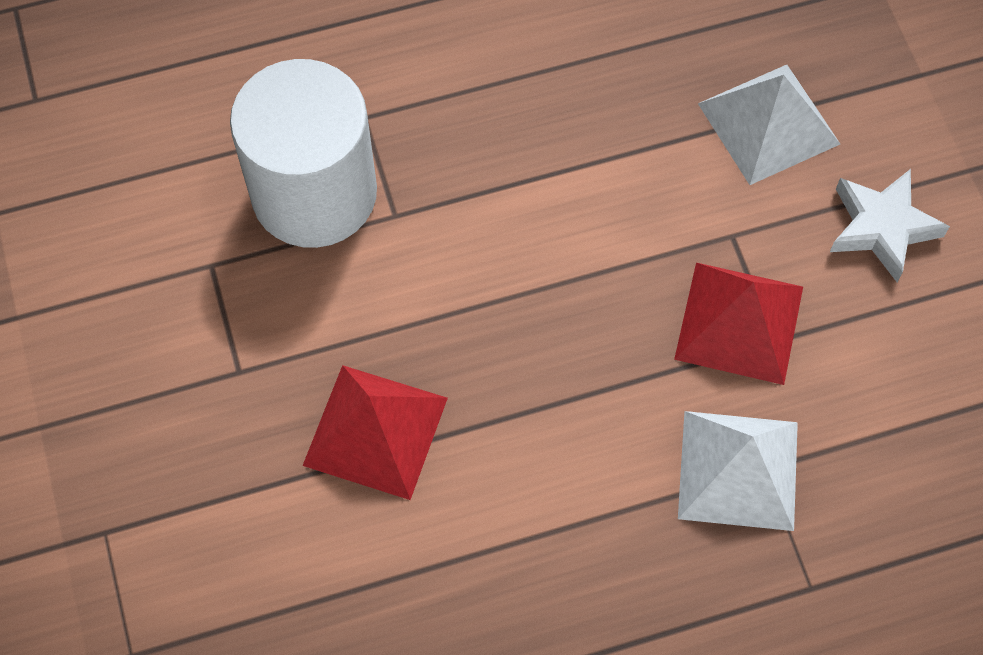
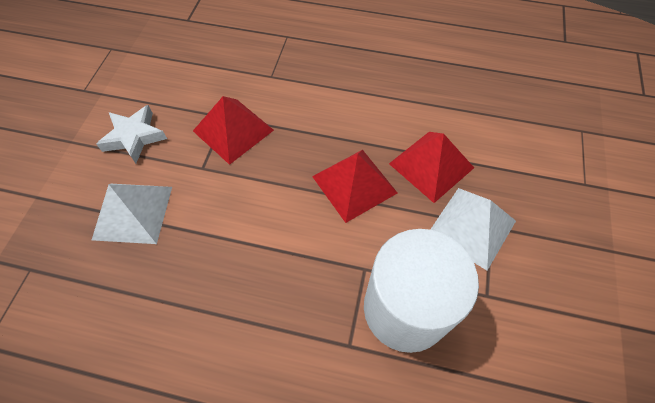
camera: 150 degrees left, 5 degrees down
(481, 332) = (354, 184): none -> red pyramid
(738, 469) = (281, 80): white pyramid -> white pyramid (471, 227)

